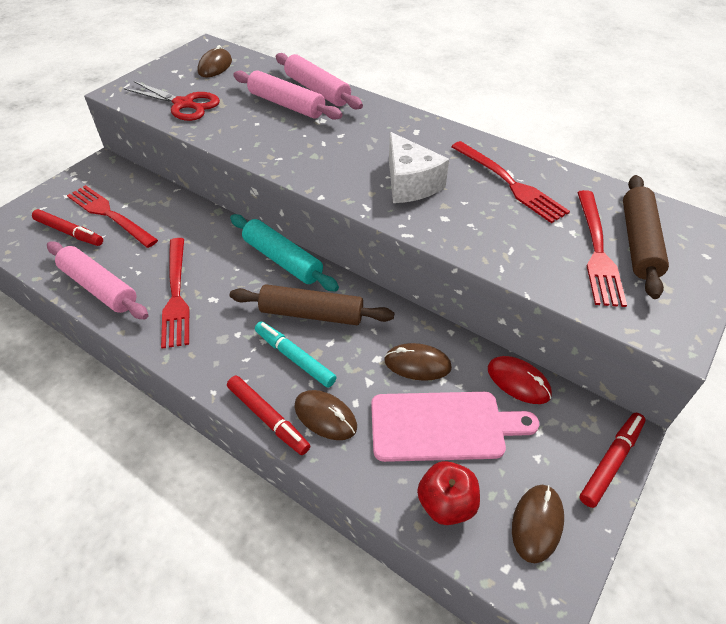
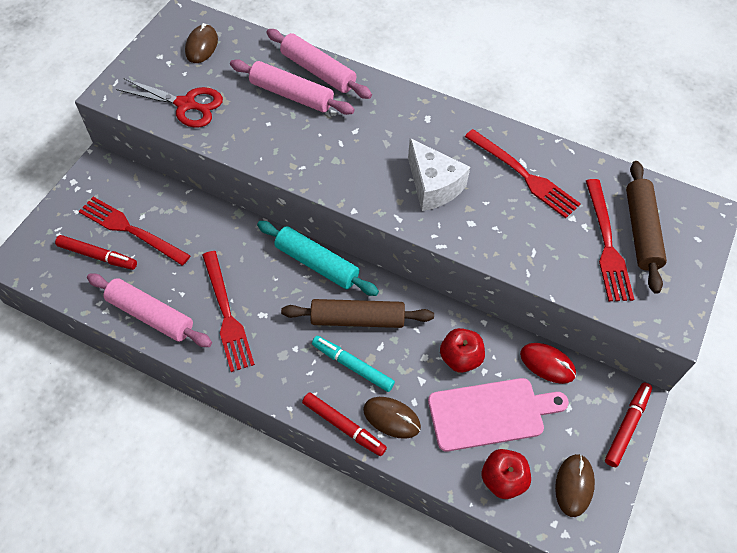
camera: 10 degrees left, 10 degrees up
(417, 364) = (460, 358): brown mouse -> red apple

